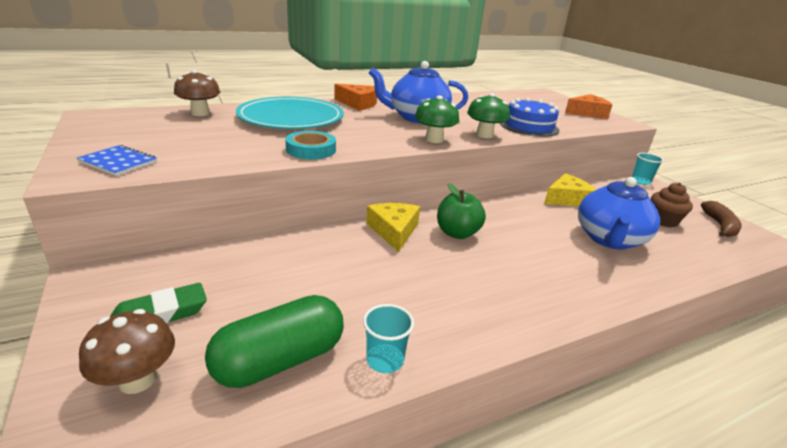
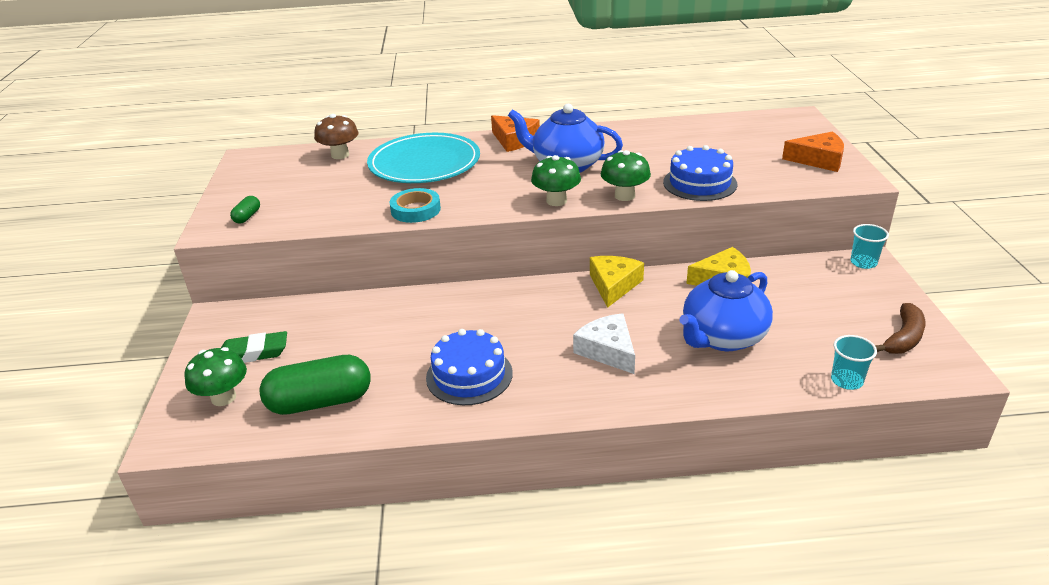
camera: 25 degrees right, 5 degrees up
(118, 162) = (247, 217): blue notebook -> green capsule
(137, 380) = (223, 397): brown mushroom -> green mushroom
(385, 360) = (396, 416): turquoise cup -> turquoise cup (846, 380)
(393, 231) = (485, 300): yellow cheese -> yellow cheese (613, 285)
(431, 301) = (469, 375): none -> blue cake
(457, 233) = (549, 310): green apple -> none
(535, 260) = (608, 350): none -> white cheese
(663, 221) = (825, 322): brown cupcake -> none

